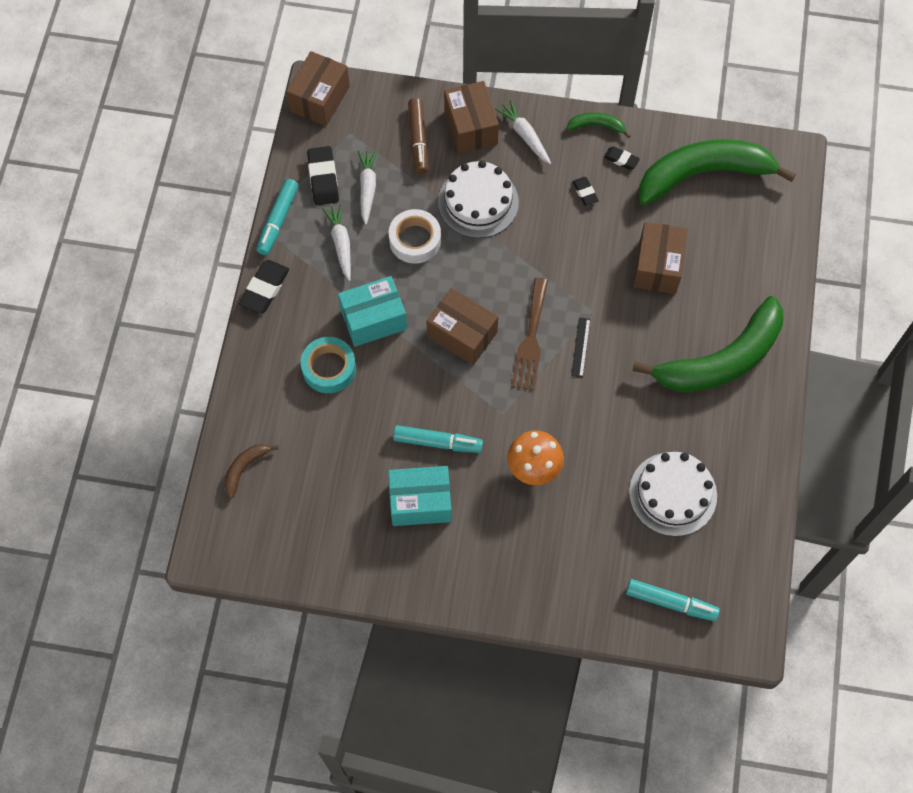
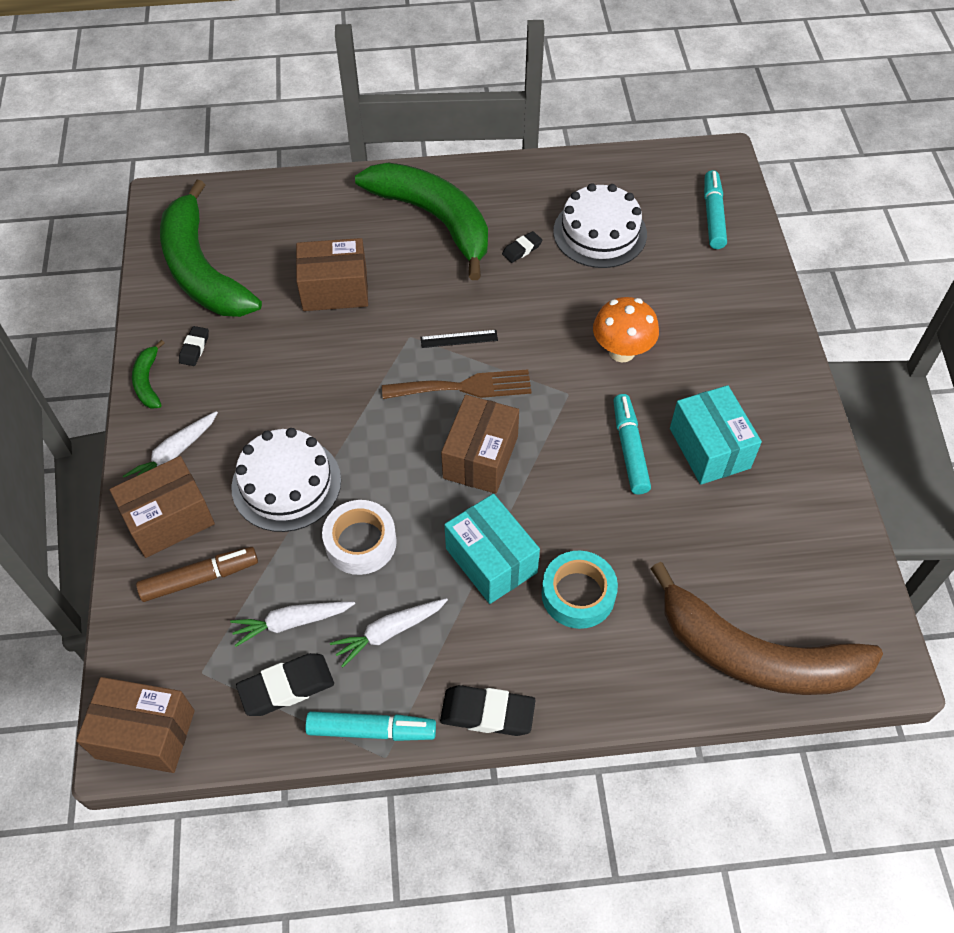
camera: 105 degrees left, 10 degrees down
(245, 468) = (755, 655): brown banana -> brown banana, size x2.43
(585, 192) = (249, 375): black eraser -> black eraser (522, 249)

